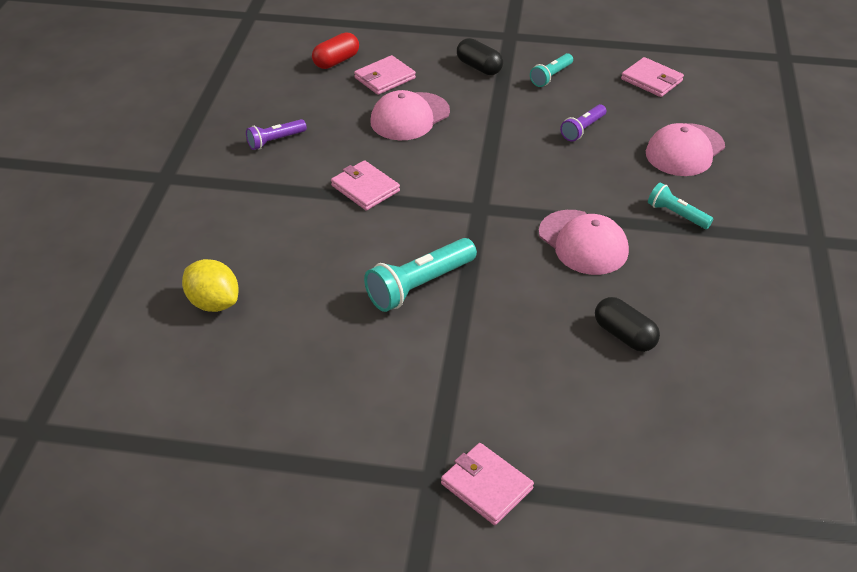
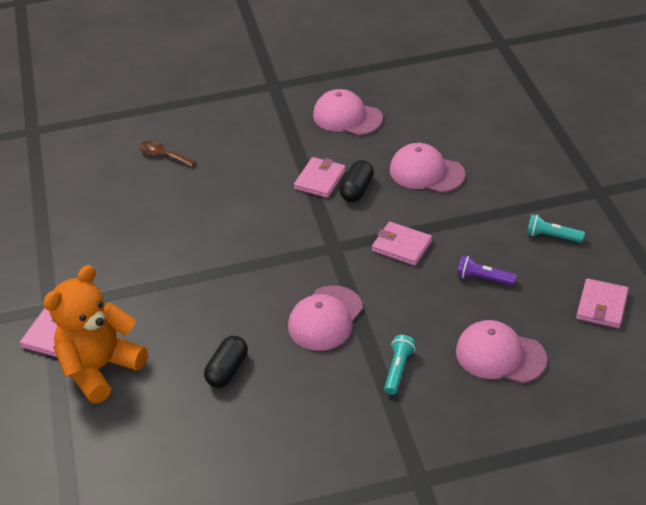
camera: 70 degrees right, 0 degrees up
(214, 303) = (163, 155): yellow lemon -> brown spoon
(275, 141) = (347, 117): purple flashlight -> pink cap
(336, 61) = (473, 108): red capsule -> none
(385, 78) = (470, 141): pink wallet -> pink wallet (401, 246)
(419, 286) = (227, 243): turquoise flashlight -> none
(479, 67) = (530, 188): black capsule -> black capsule (357, 190)
(571, 448) = (100, 368): none -> orange teddy bear

